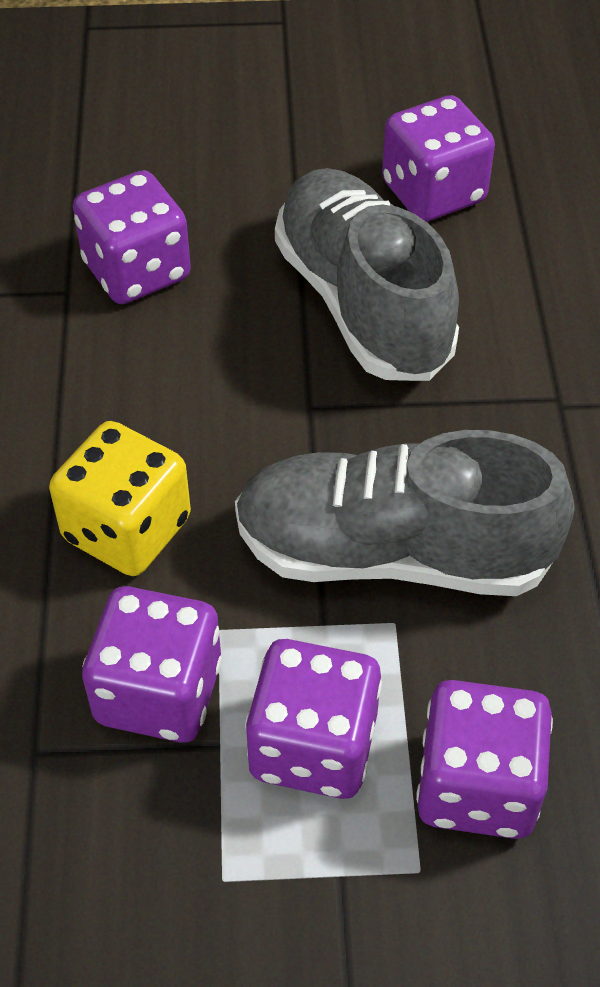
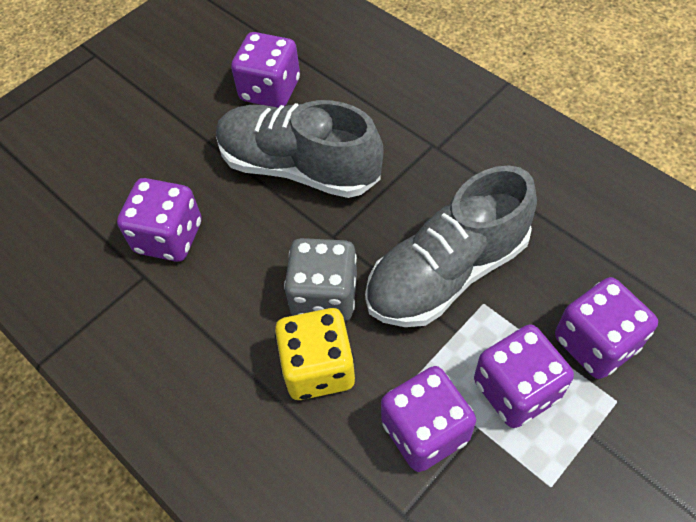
camera: 40 degrees left, 5 degrees up
(223, 462) = (324, 296): none -> grey dice

